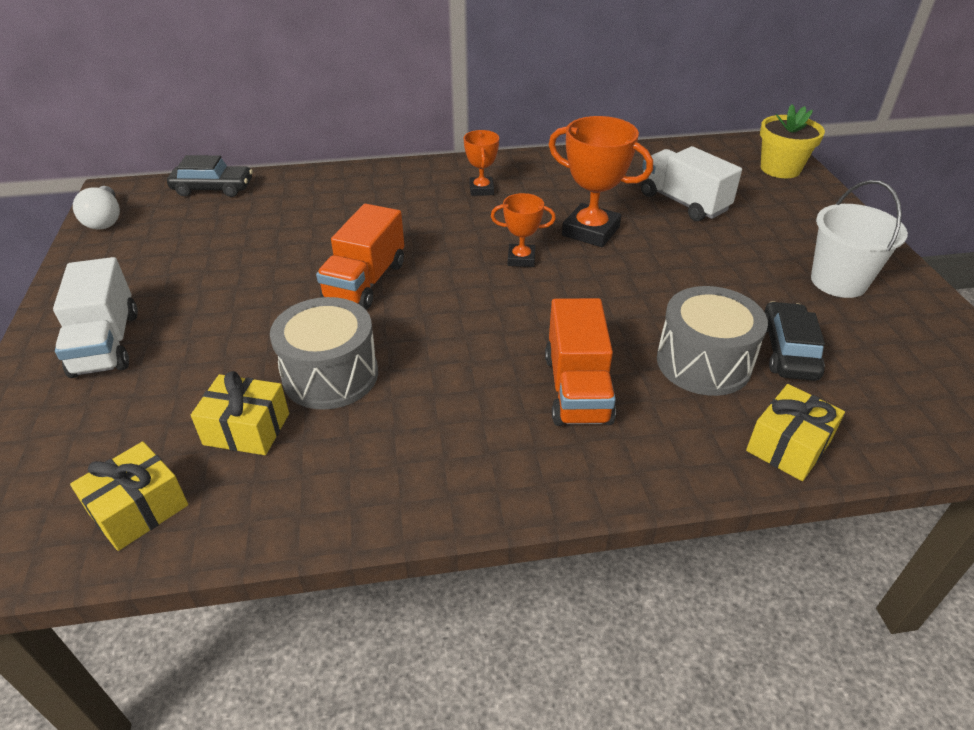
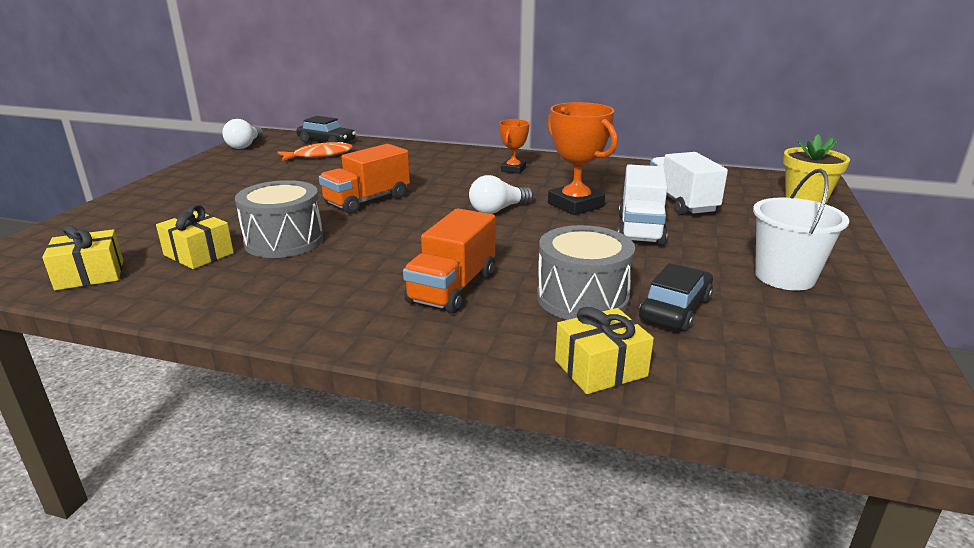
camera: 25 degrees right, 15 degrees down
(106, 343) = (173, 198): white truck -> white truck (640, 229)
(228, 216) = (319, 155): none -> orange fish
(521, 259) = (498, 210): orange trophy -> white light bulb

